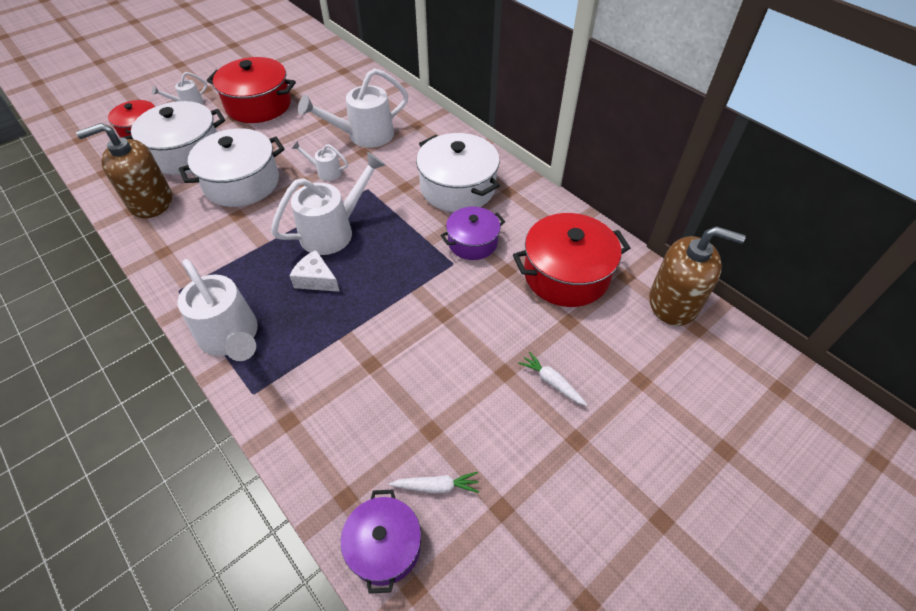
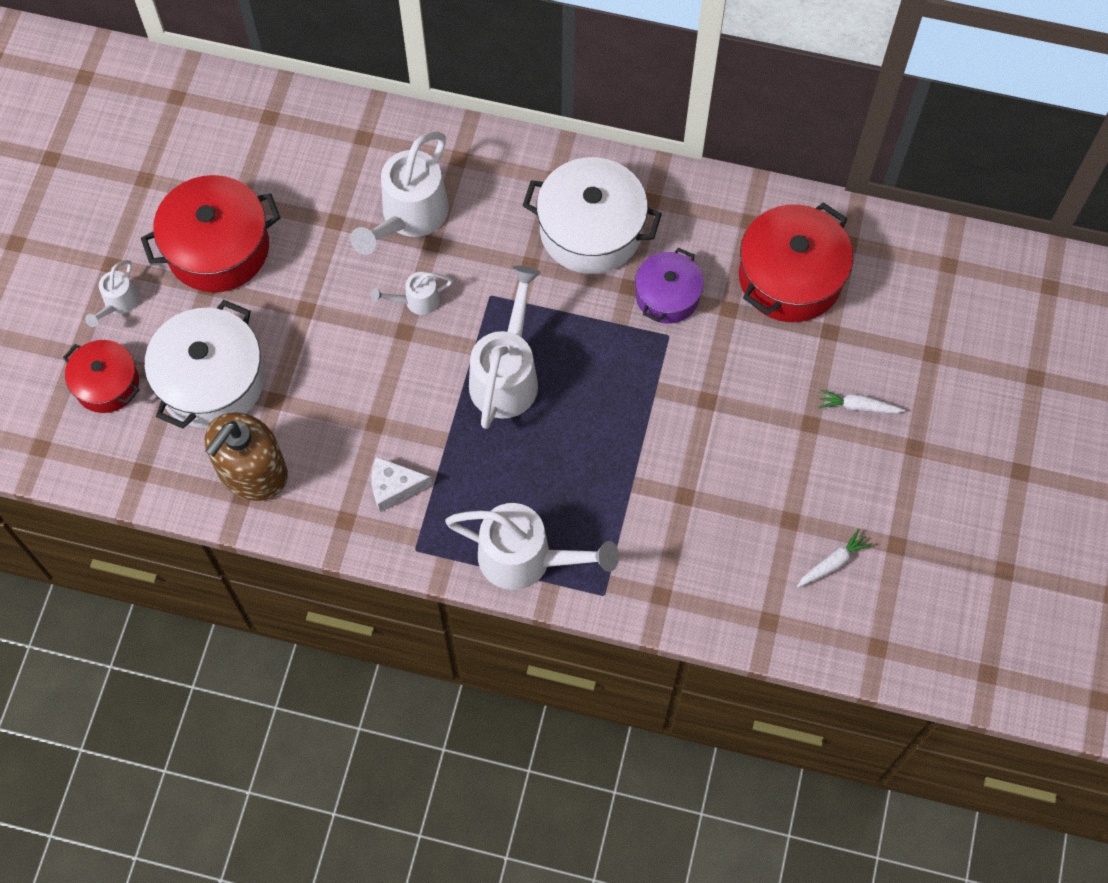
camera: 35 degrees left, 15 degrees up
(242, 183) = (332, 379): white pot -> none
(316, 279) = (546, 444): white cheese -> white cheese (394, 487)
(384, 546) = (831, 634): purple pot -> none
(673, 303) = (911, 247): brown soap dispenser -> none

